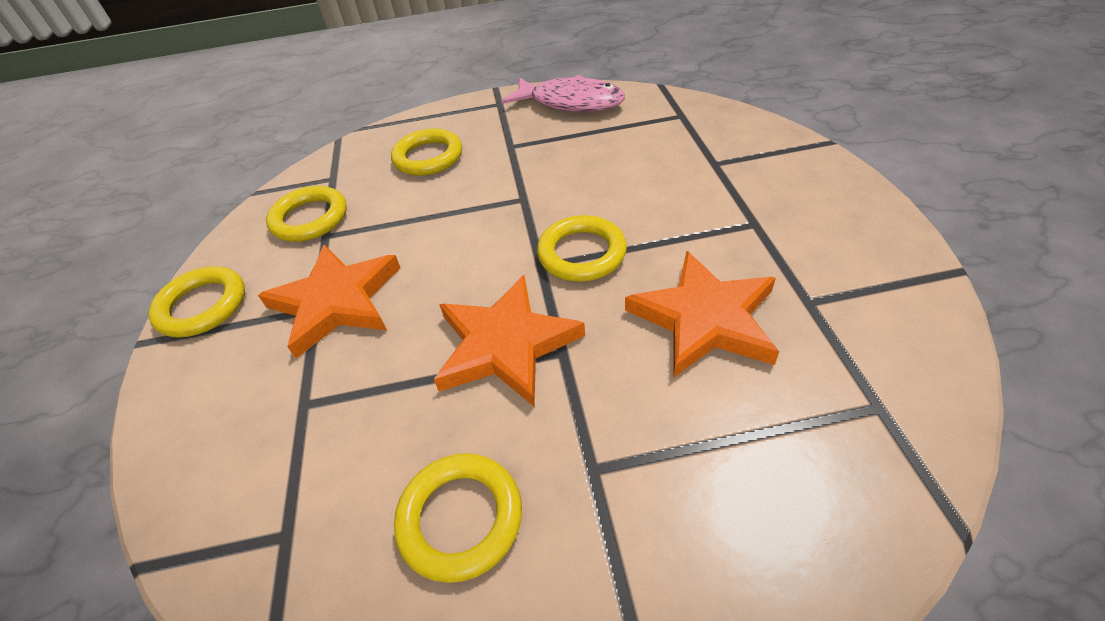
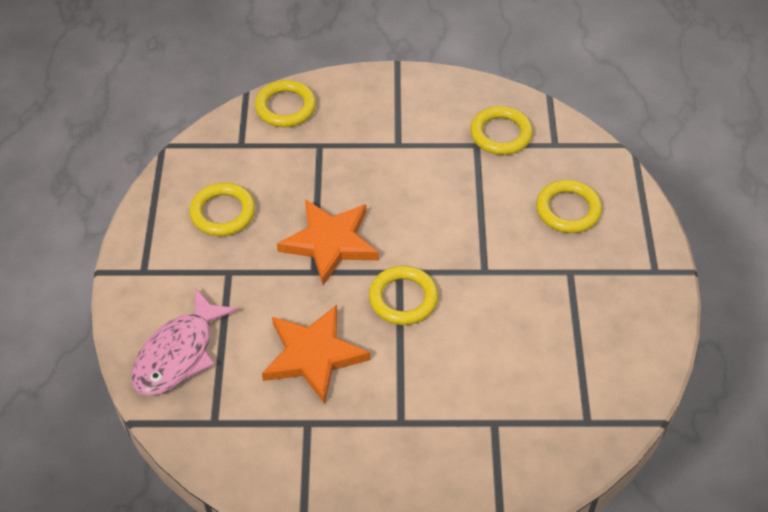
camera: 95 degrees right, 5 degrees up
(202, 306) = (420, 86): yellow ring -> yellow ring (285, 107)
(336, 302) = (400, 155): orange star -> none
(570, 102) = (639, 332): pink fish -> pink fish (178, 354)

